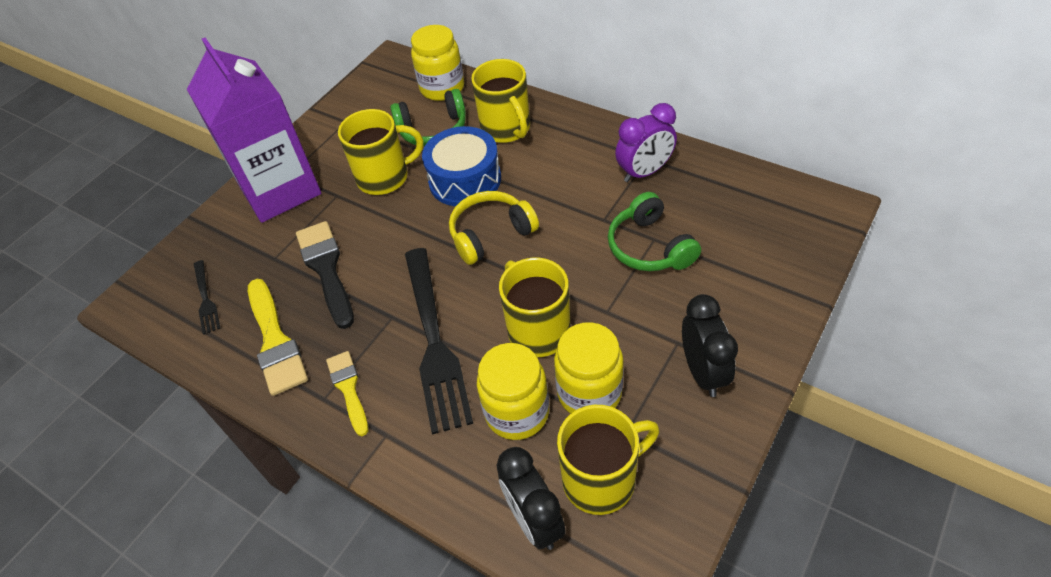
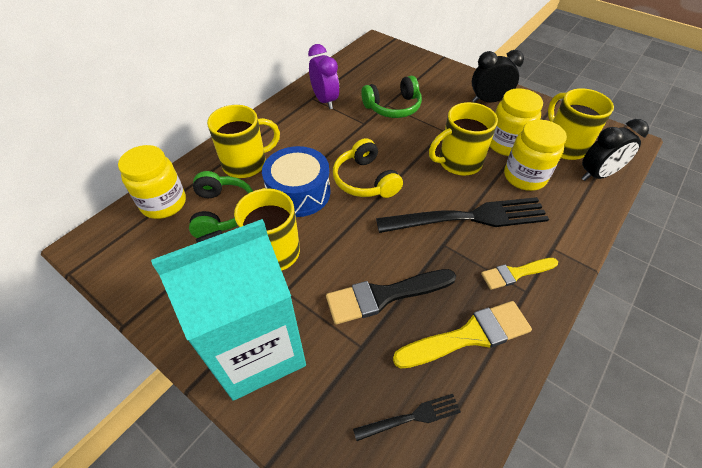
camera: 90 degrees left, 0 degrees up
(280, 190) = (257, 350): purple carton -> turquoise carton

